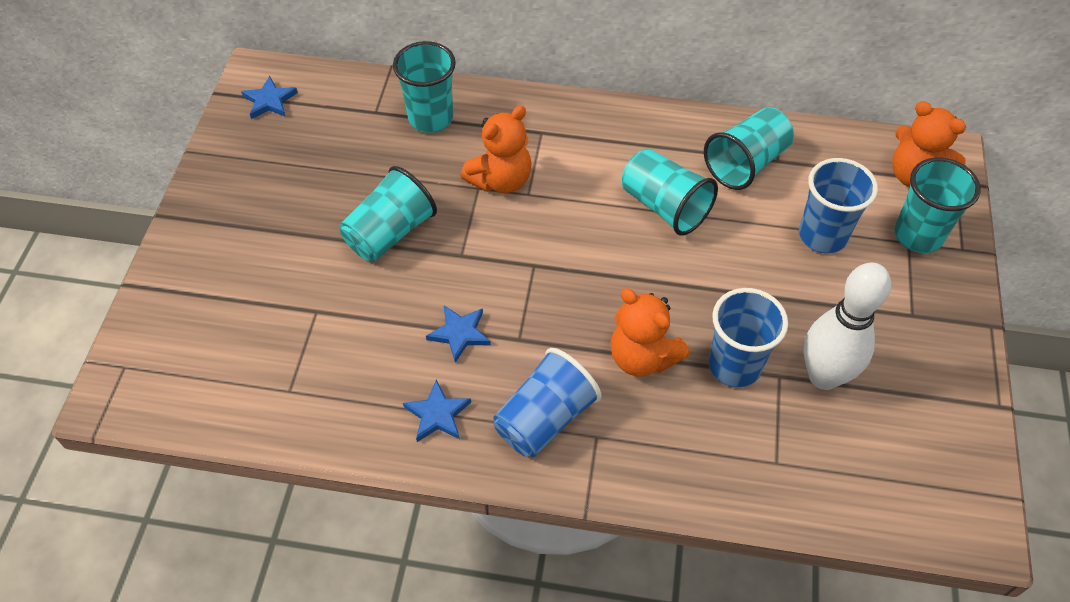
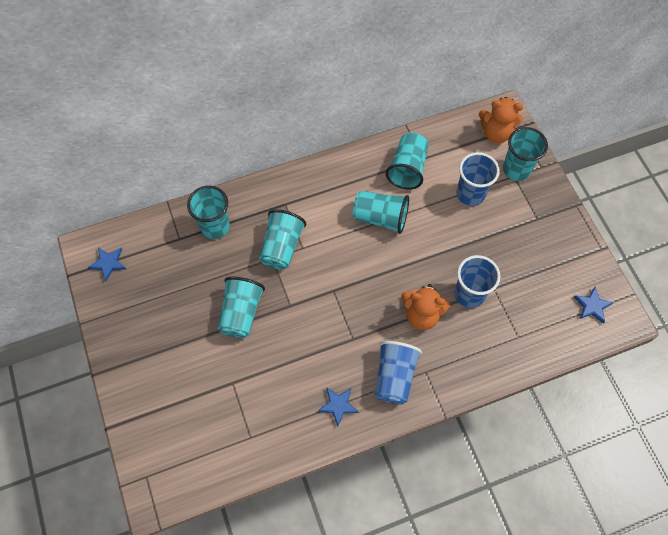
camera: 30 degrees left, 10 degrees up
(460, 333) = (320, 353): blue star -> blue star (592, 306)
(501, 180) = (282, 247): orange teddy bear -> turquoise cup
(824, 376) = (514, 276): white bowling pin -> none

